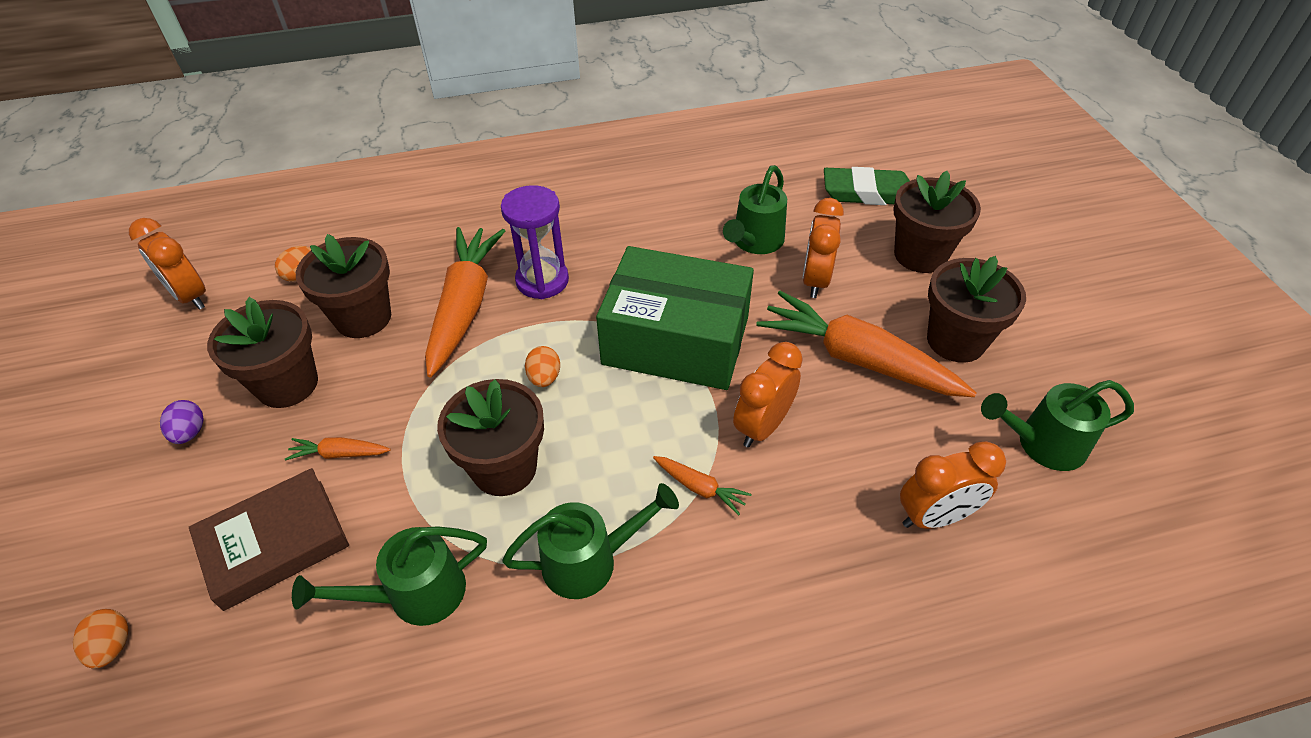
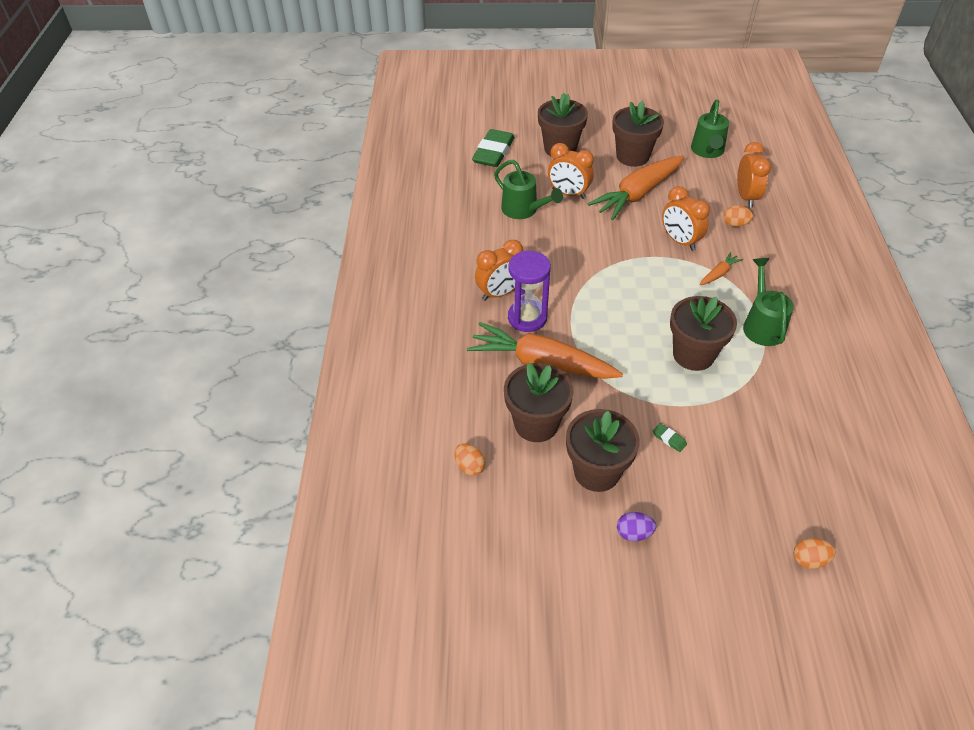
camera: 75 degrees left, 0 degrees up
(190, 296) = (471, 549): orange clock -> orange clock (500, 293)
(275, 543) = (738, 474): brown book -> none
(340, 454) = (669, 439): orange carrot -> green eraser
(414, 595) = (779, 403): green watering can -> none
(544, 378) = (622, 328): orange egg -> orange egg (735, 224)
(676, 340) = (604, 262): green box -> none

